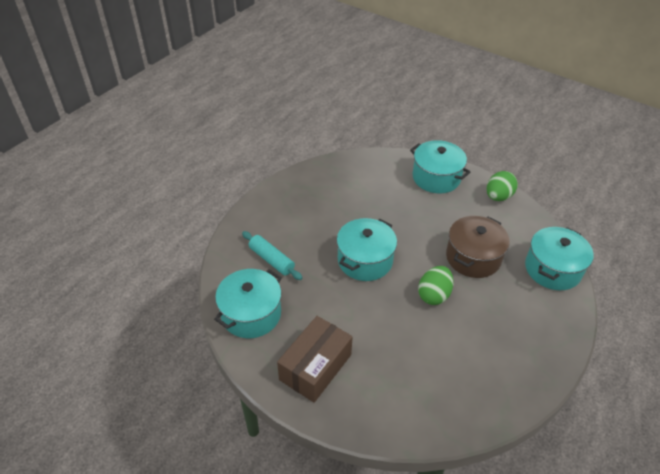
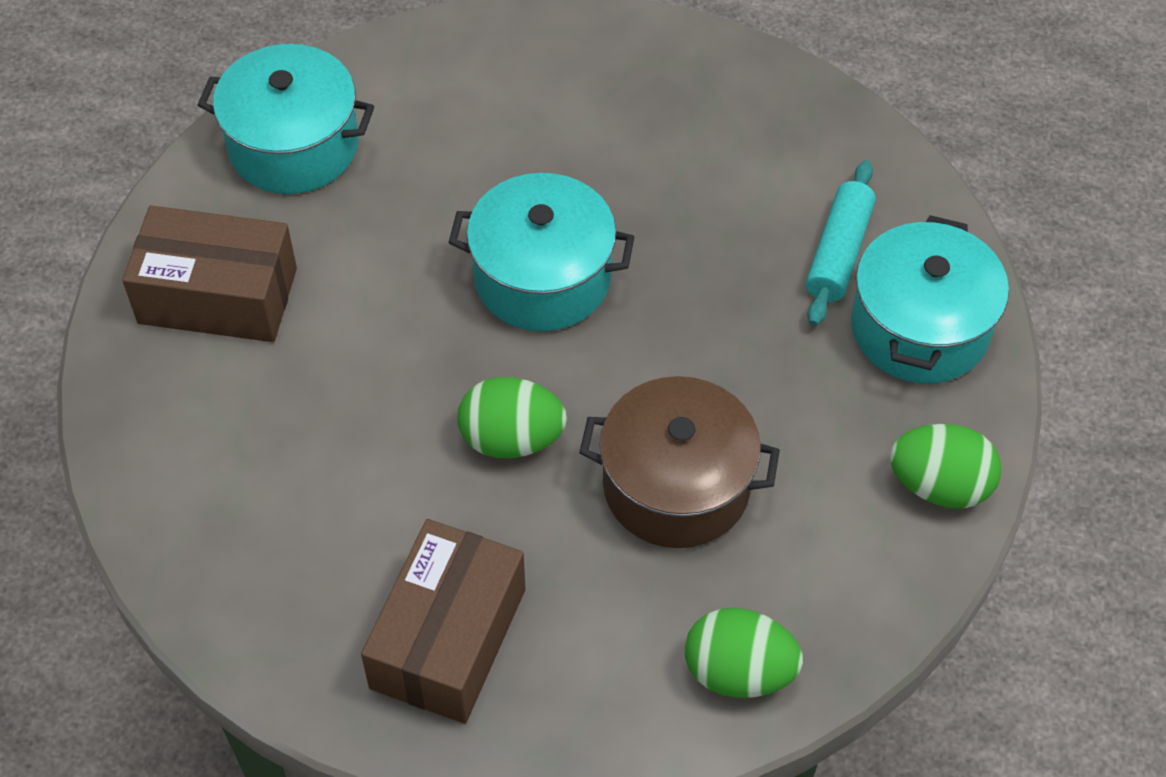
camera: 65 degrees right, 10 degrees up
(271, 260) = (450, 118): turquoise rolling pin -> turquoise rolling pin (838, 252)
(515, 344) = (448, 638): none -> brown box
(552, 269) = (738, 672): turquoise pot -> green egg

